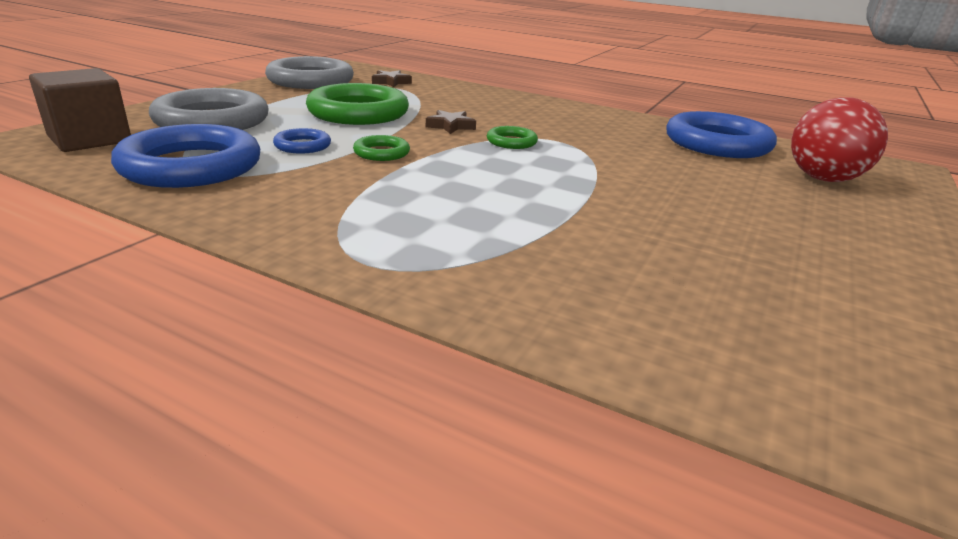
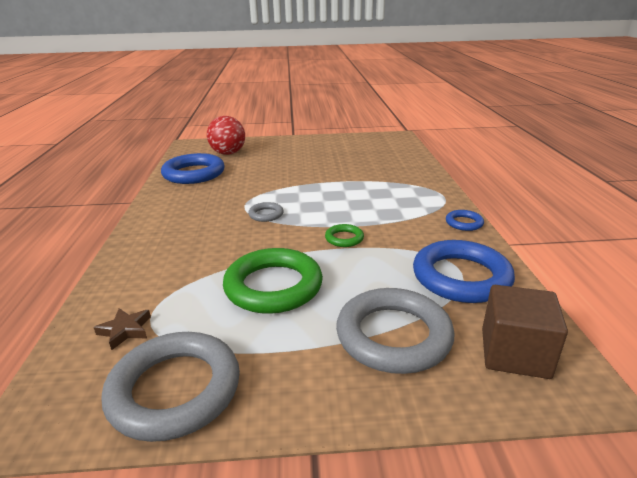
camera: 120 degrees left, 0 degrees up
(302, 146) = (374, 265): blue ring -> blue ring (464, 223)
(450, 126) = (258, 240): brown star -> none
(511, 142) = (266, 214): green ring -> grey ring

